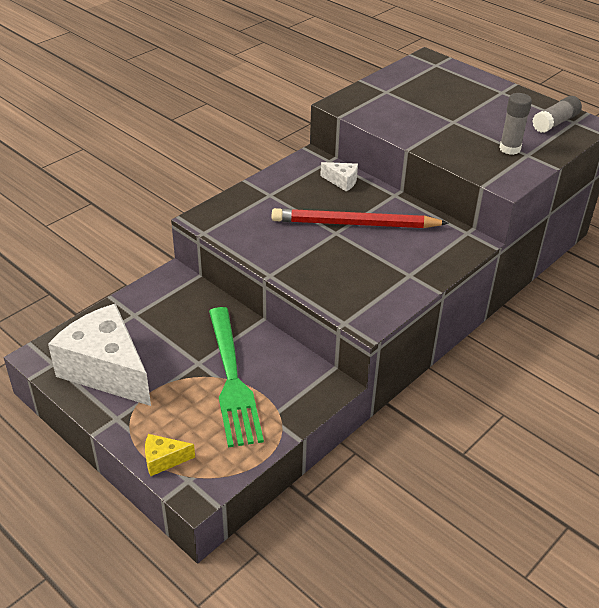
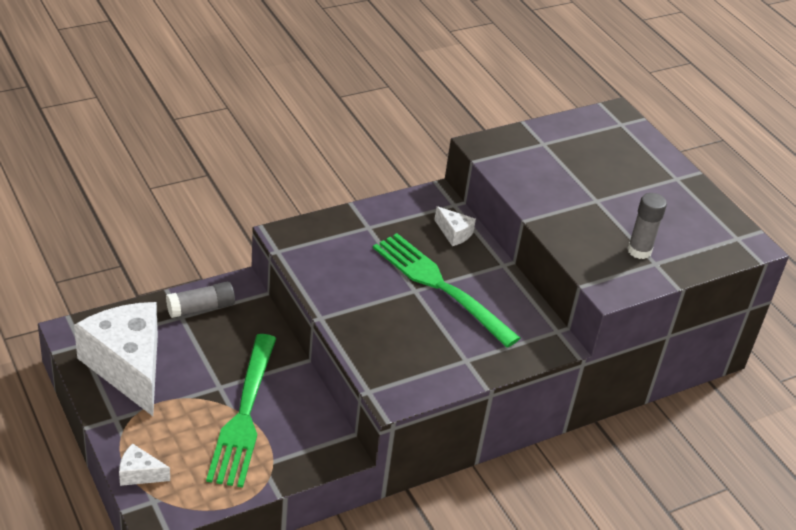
camera: 15 degrees right, 0 degrees up
(163, 460) = (139, 474): yellow cheese -> white cheese
(355, 224) = (440, 286): red pencil -> green fork
(555, 123) = (713, 233): grey glue stick -> grey glue stick (201, 308)

